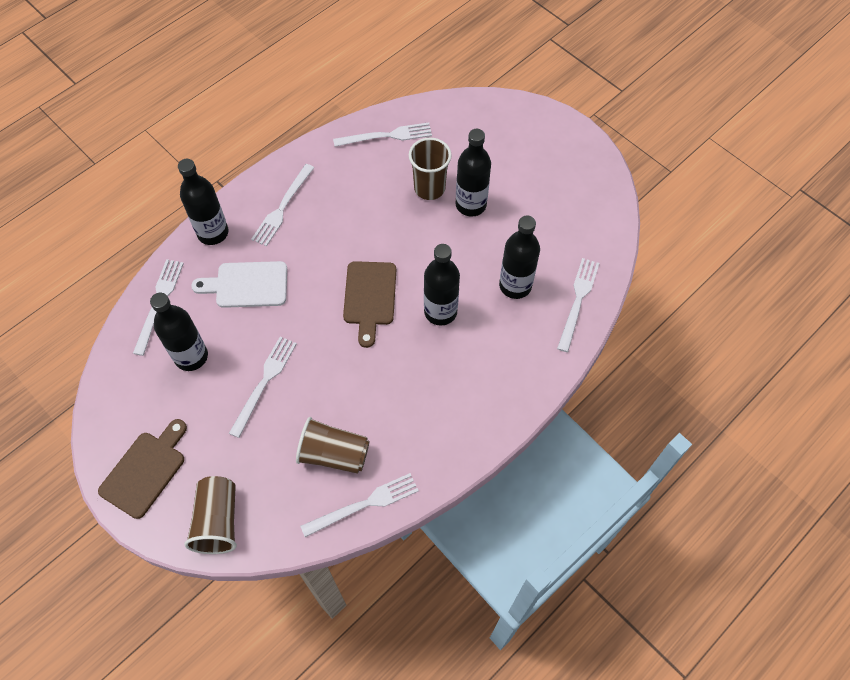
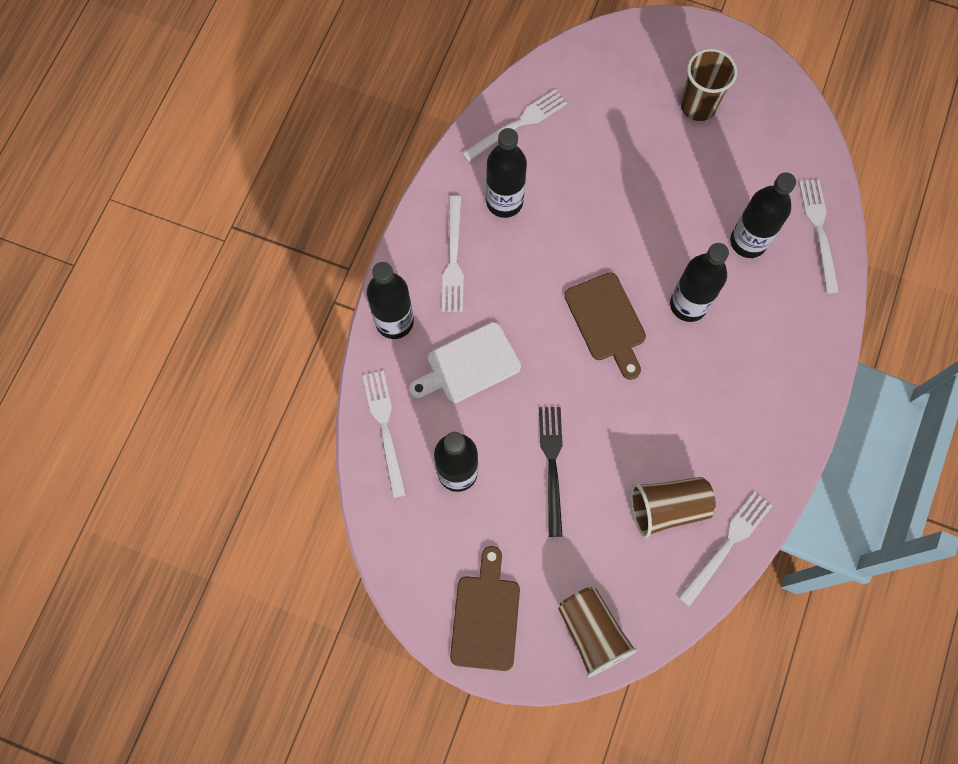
camera: 25 degrees left, 10 degrees up
(264, 382) = (552, 465): white fork -> black fork
(429, 188) = (599, 168): brown cup -> brown cup (698, 106)
(471, 205) = (653, 169): black bottle -> black bottle (504, 202)

